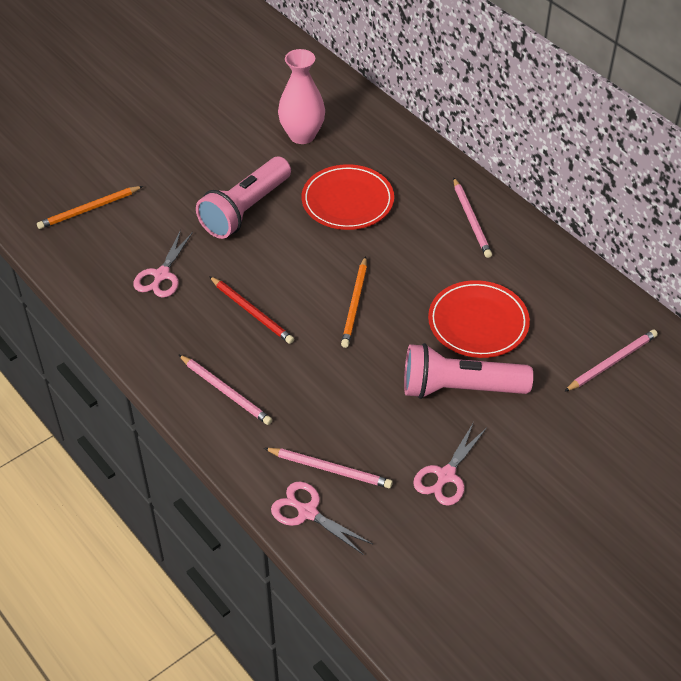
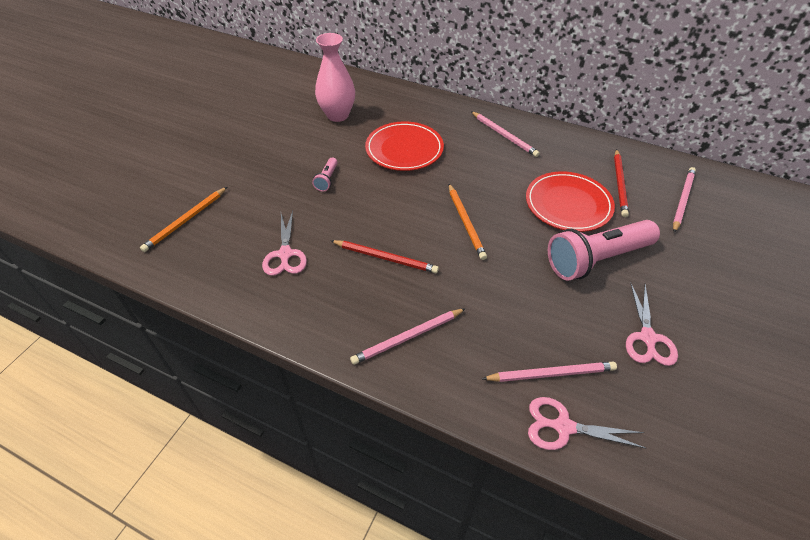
camera: 25 degrees left, 0 degrees up
(225, 391) = (408, 337): pink pencil -> pink pencil turned 135 degrees clockwise
(245, 210) = (327, 179): pink flashlight -> pink flashlight, size x0.43
(556, 320) = (619, 184): none -> red pencil

